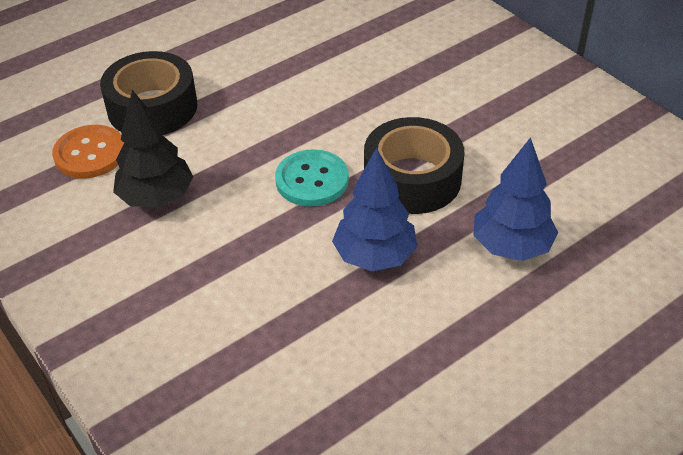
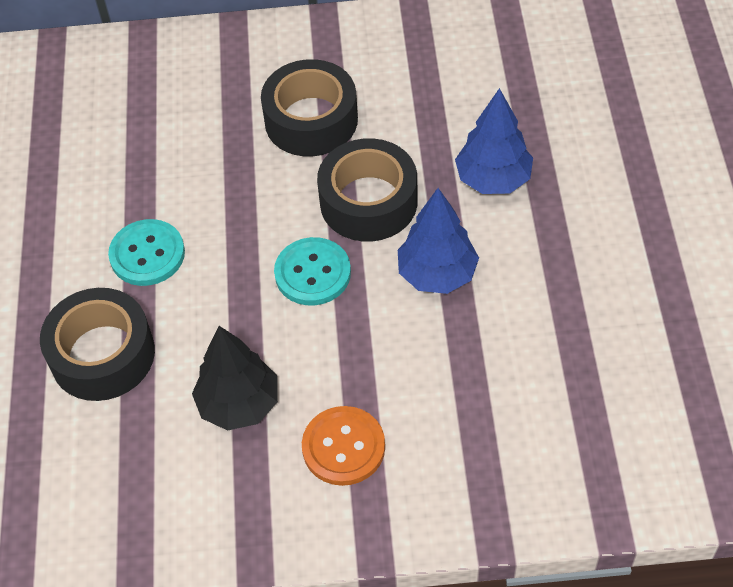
camera: 55 degrees left, 10 degrees up
(90, 154) = (128, 437): orange button -> orange button (343, 447)
(257, 87) = (147, 254): none -> turquoise button
(462, 108) = (311, 120): none -> black tape

